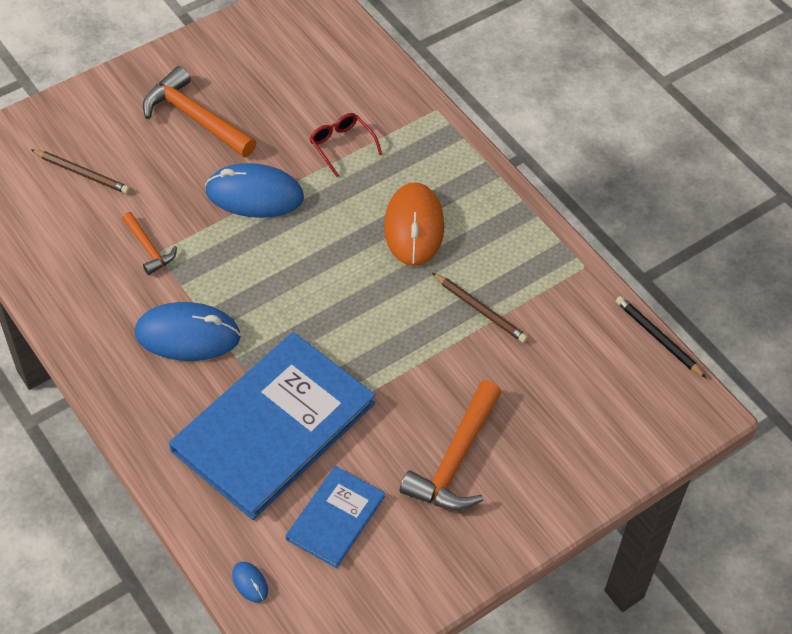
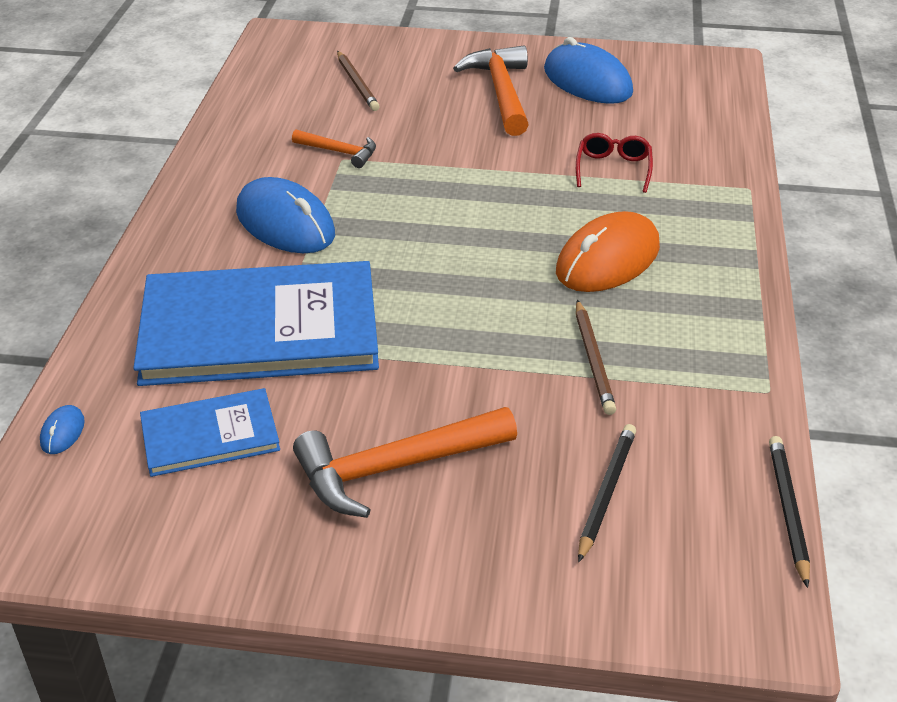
camera: 45 degrees right, 15 degrees down
(148, 248) = (339, 152): orange hammer -> orange hammer turned 75 degrees counterclockwise
(254, 195) = (482, 163): blue mouse -> blue mouse (587, 81)
(570, 392) = (606, 492): none -> black pencil

